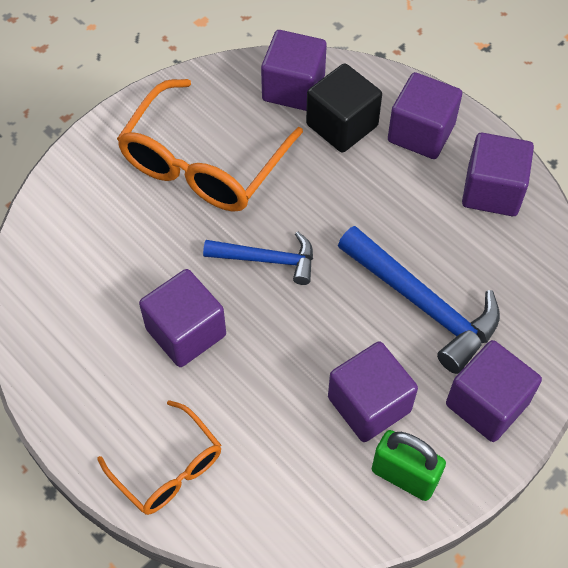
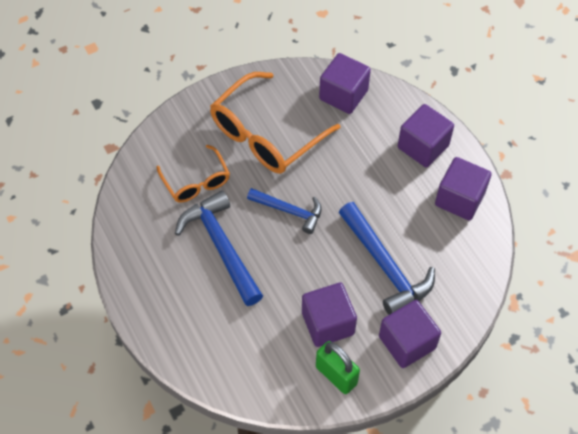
camera: 15 degrees right, 0 degrees up
(168, 468) = (185, 331): orange glasses -> orange glasses (196, 181)
(186, 332) = (221, 247): purple cube -> blue hammer
(342, 125) = (369, 129): black cube -> none

